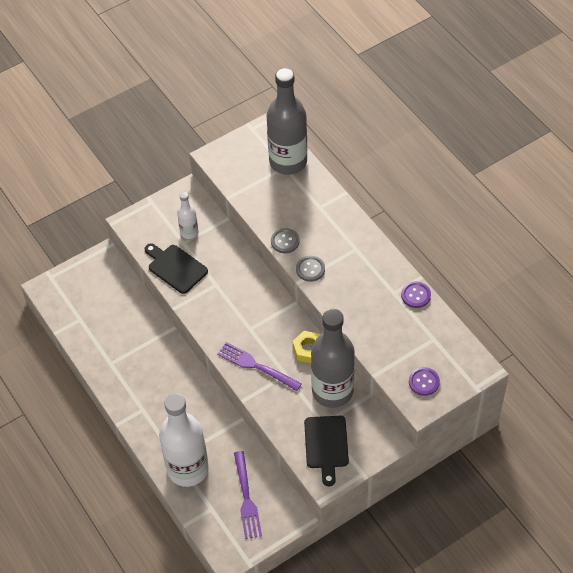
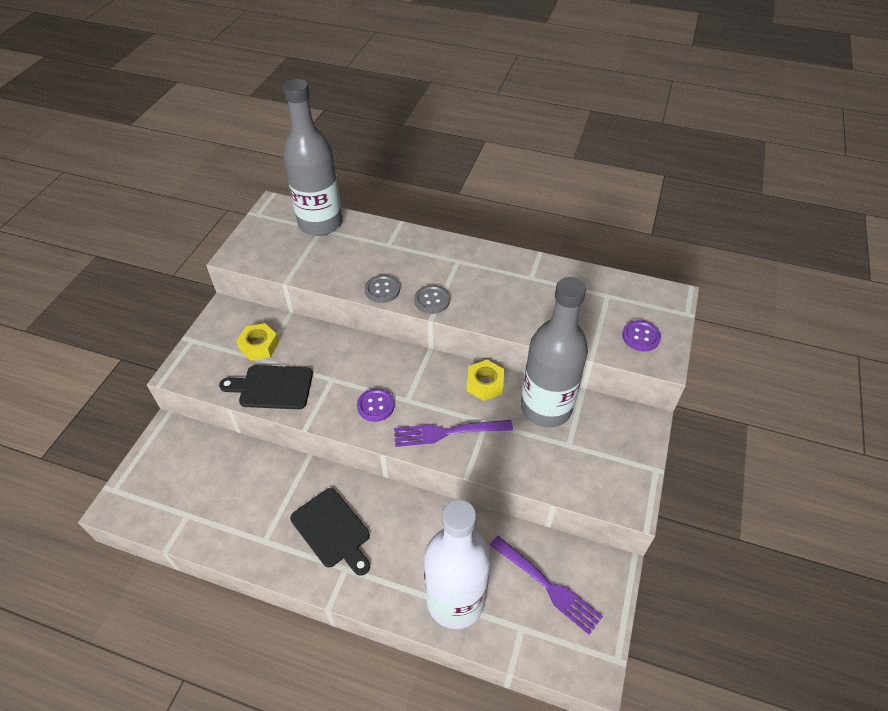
camera: 40 degrees left, 5 degrees down
(189, 232) = (259, 346): white bottle -> yellow nut
(326, 445) = (594, 465): black cutting board -> black cutting board (332, 530)
(416, 295) = (552, 269): purple button -> purple button (375, 406)

